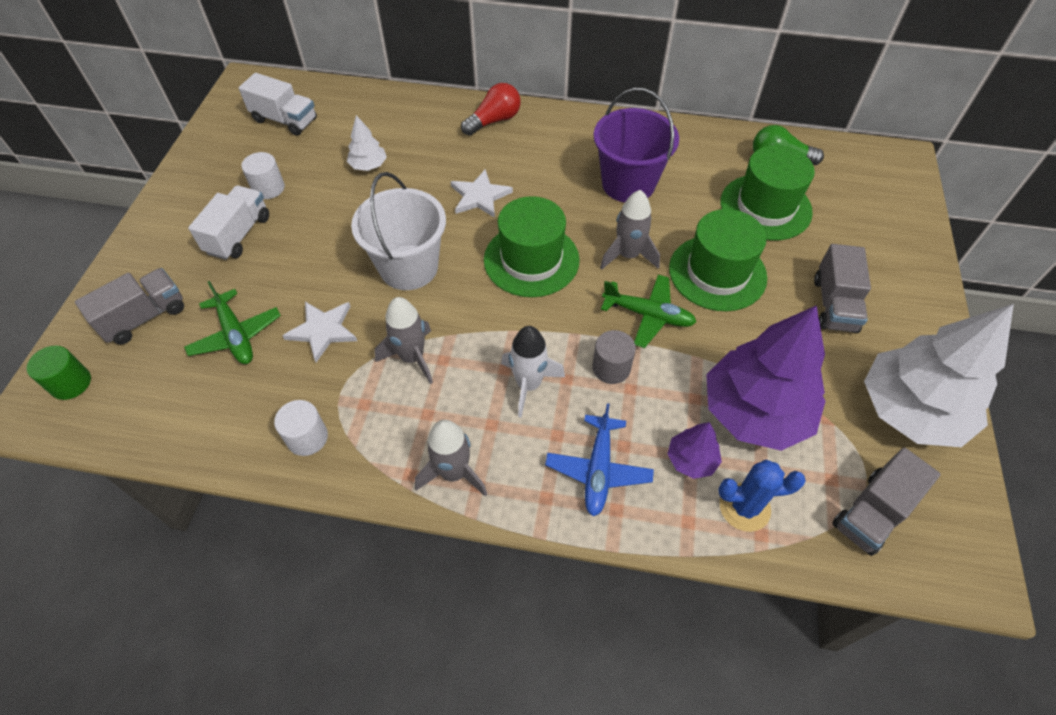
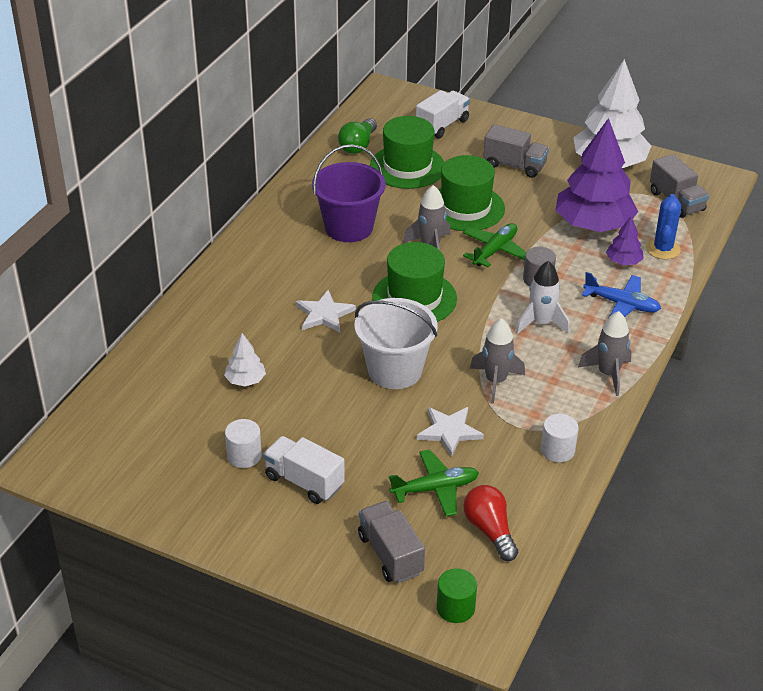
camera: 75 degrees left, 15 degrees down
(285, 120) = (137, 436): white truck -> white truck (442, 125)
(494, 121) = (223, 287): red light bulb -> red light bulb (490, 530)

